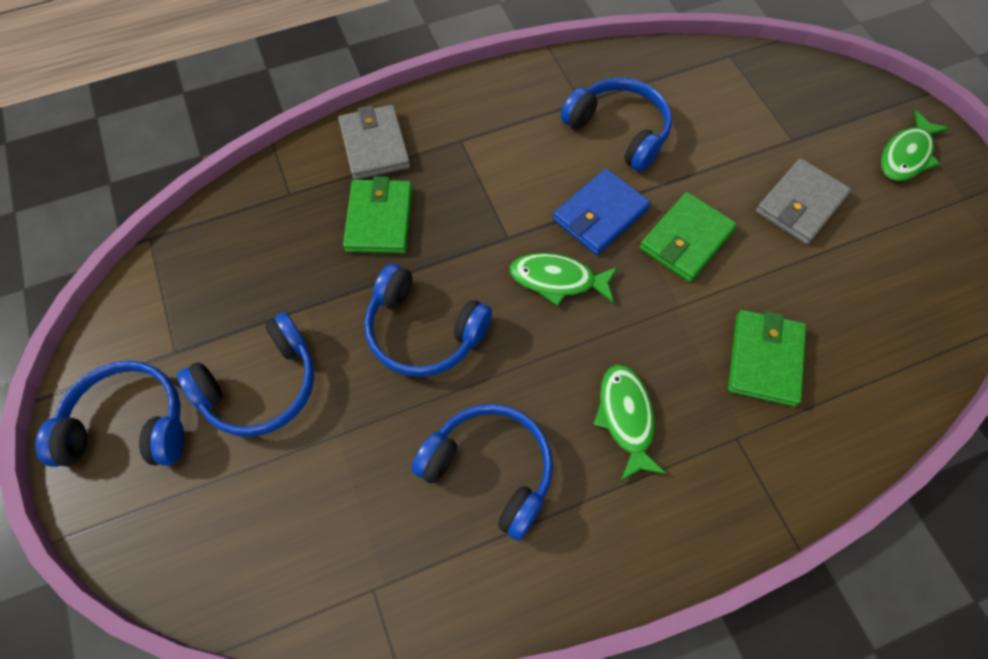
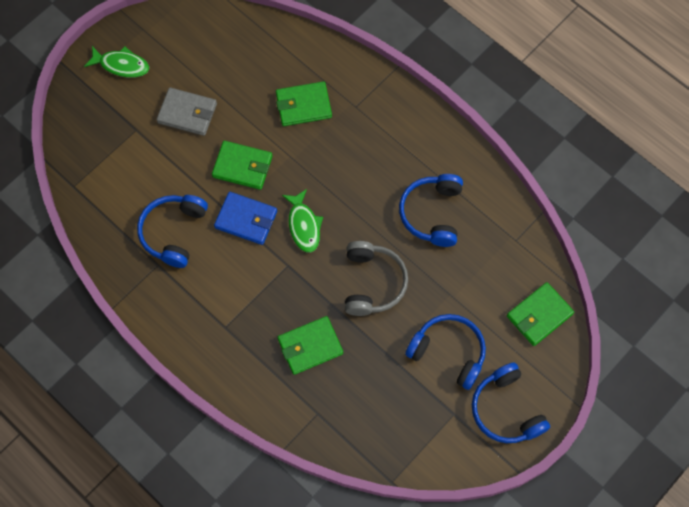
camera: 115 degrees left, 5 degrees up
(227, 557) = (539, 315): none -> green wallet
(374, 146) = (254, 380): grey wallet -> none
(424, 331) = (372, 283): blue headphones -> grey headphones
(626, 418) = (371, 160): green fish -> none

